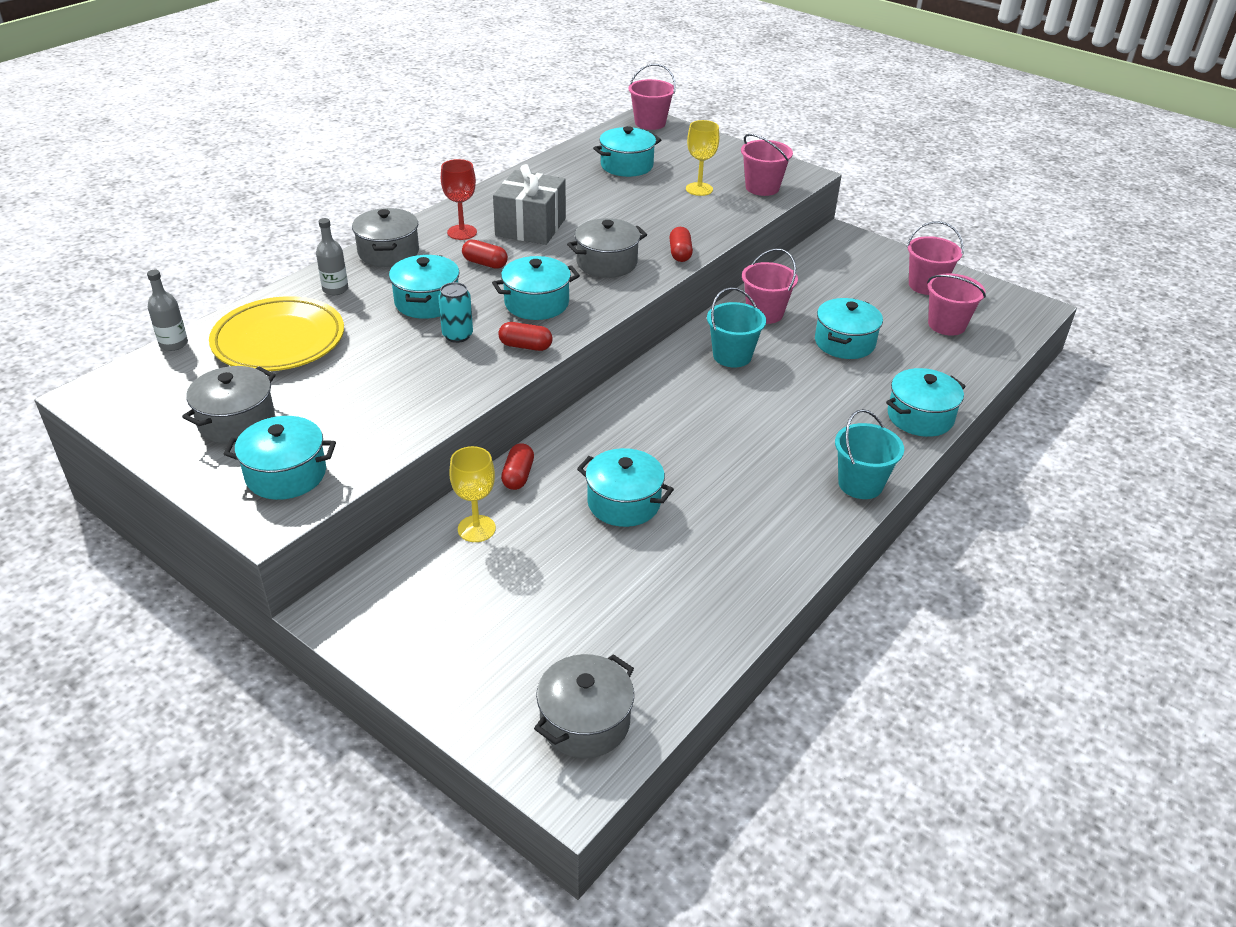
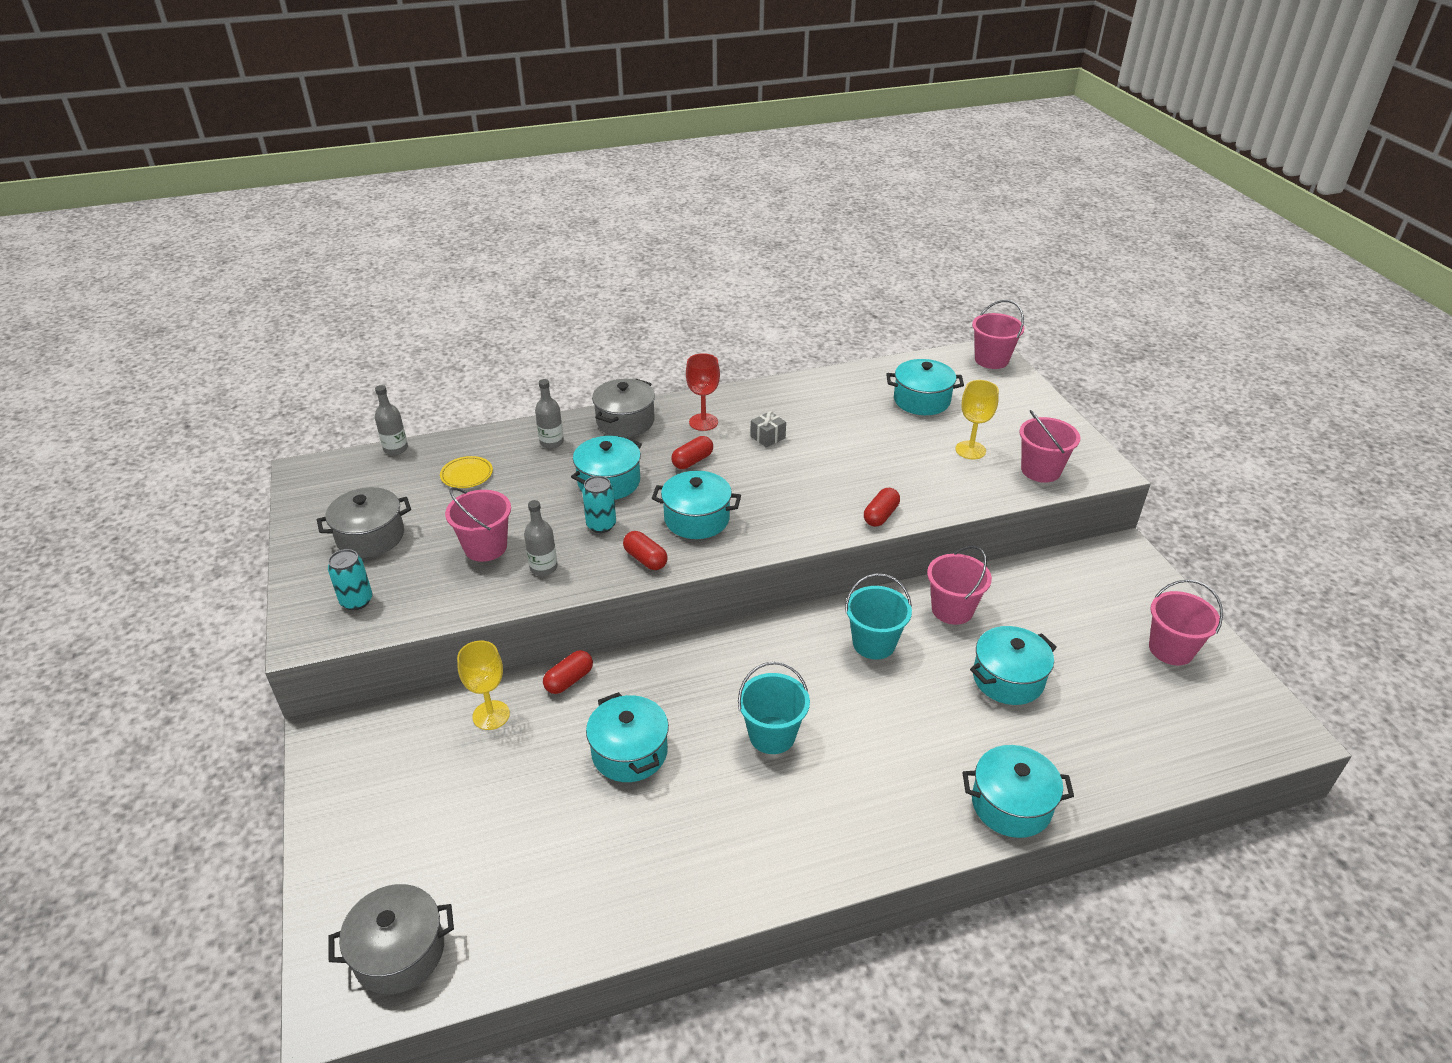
camera: 35 degrees right, 0 degrees up
(279, 340) = (467, 475): yellow plate -> yellow plate, size x0.44
(286, 474) = (356, 601): turquoise pot -> turquoise can
(441, 384) = (543, 567): none -> grey bottle
(485, 263) = (692, 461): red capsule -> red capsule turned 75 degrees clockwise
(530, 227) = (767, 437): grey gift -> grey gift, size x0.44
(607, 263) = (800, 500): grey pot -> none
(860, 484) = (870, 850): turquoise bucket -> turquoise bucket (772, 735)
(946, 325) = (1150, 708): pink bucket -> pink bucket (485, 547)

